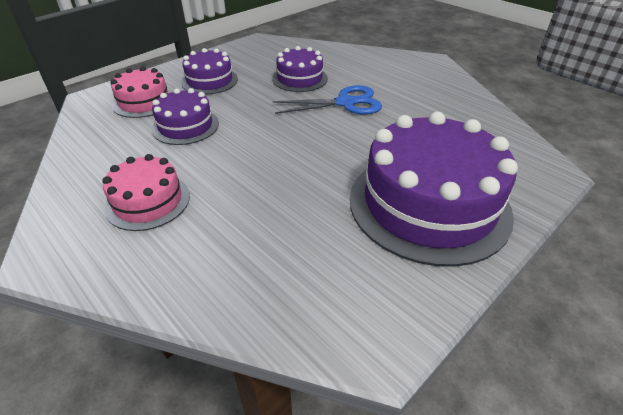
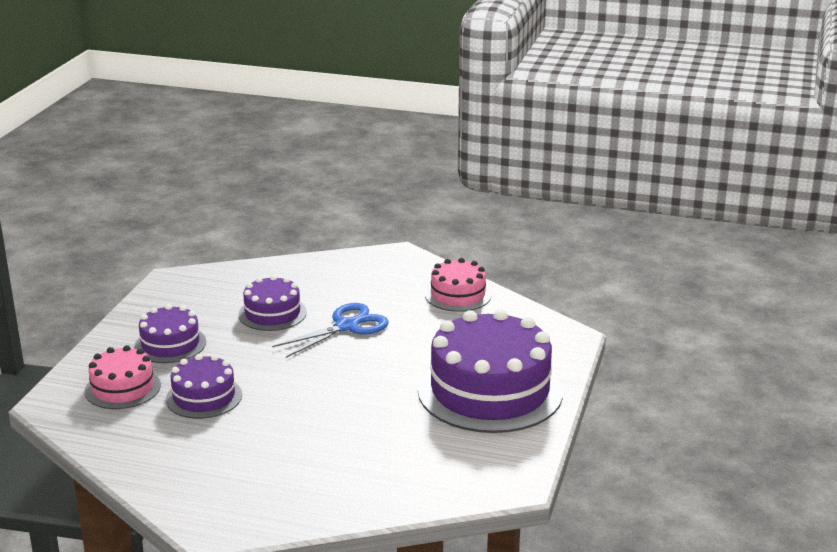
camera: 30 degrees left, 15 degrees down
(148, 201) = (250, 466): pink cake -> pink cake (458, 295)

